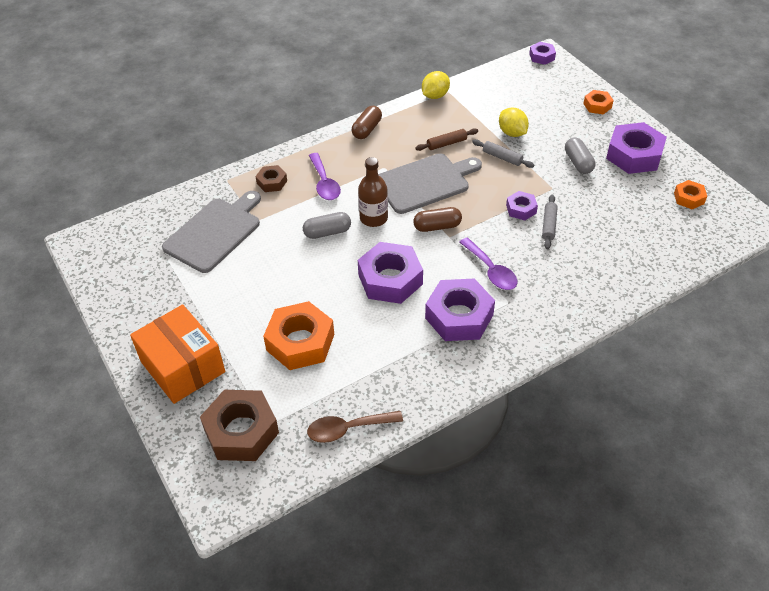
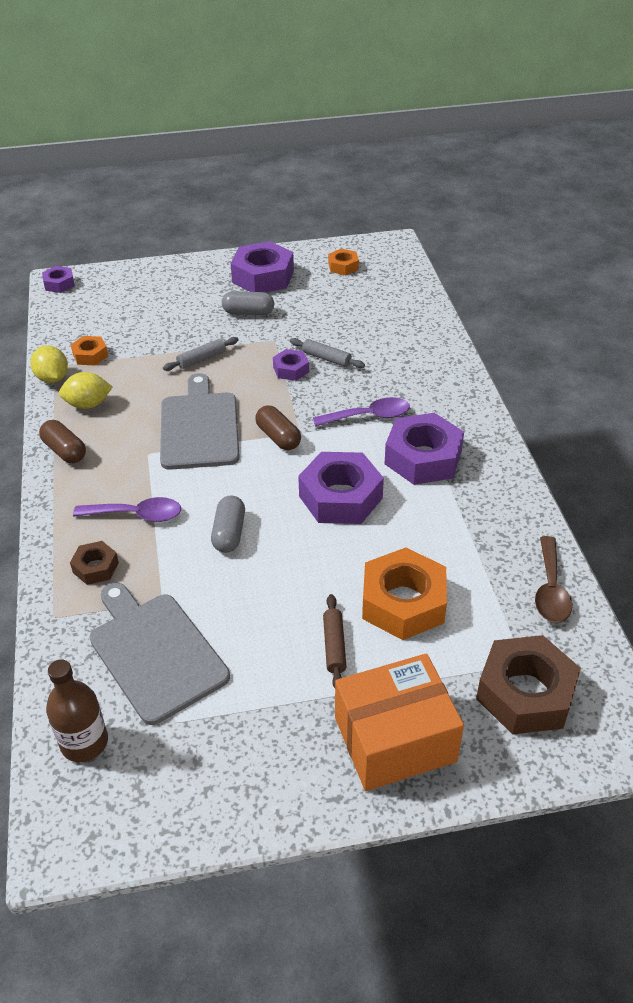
camera: 70 degrees left, 5 degrees down
(373, 218) = (231, 485): brown bottle -> brown bottle (84, 742)
(437, 226) = (278, 437): brown capsule -> brown capsule turned 45 degrees counterclockwise
(446, 143) = (146, 392): brown rolling pin -> brown rolling pin (334, 646)
(512, 133) = (167, 341): yellow lemon -> yellow lemon (88, 404)
(597, 105) = (172, 274): orange nut -> orange nut (90, 355)

